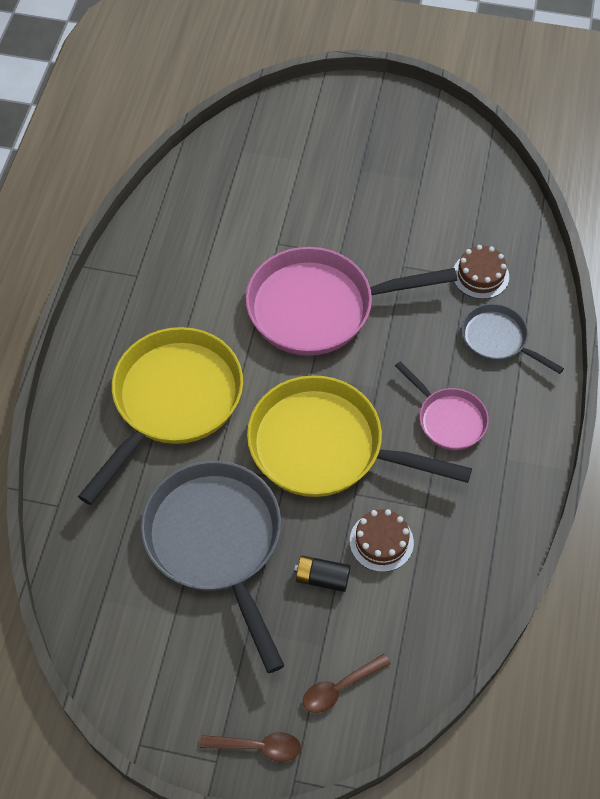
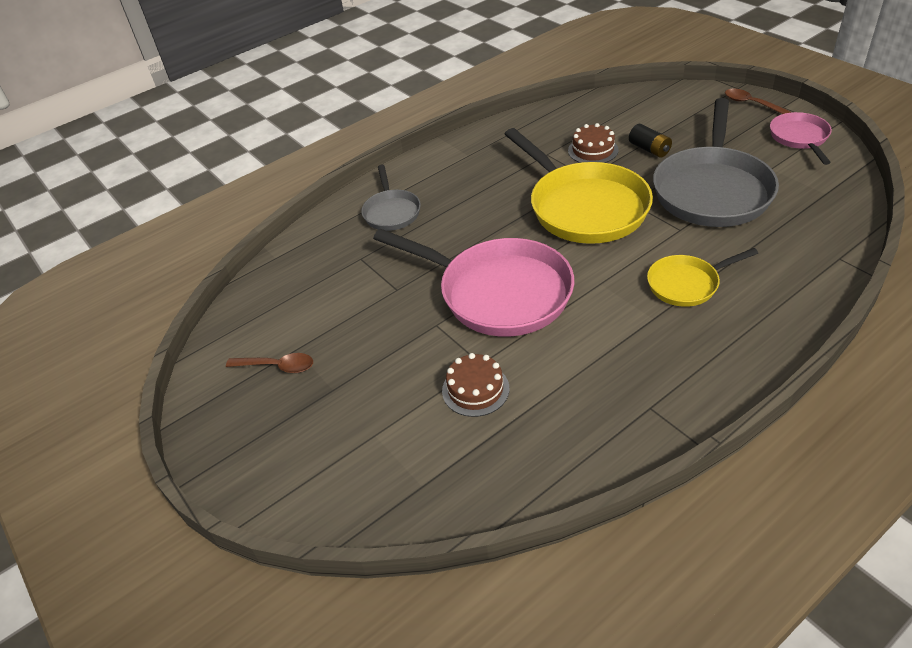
camera: 135 degrees left, 15 degrees down
(173, 401) = (686, 284): yellow pan -> yellow pan, size x0.52
(339, 688) = (680, 107): brown spoon -> brown spoon (277, 366)
(448, 419) = (480, 186): pink pan -> pink pan (800, 138)
(480, 275) = (349, 254): brown cake -> brown cake (475, 389)

